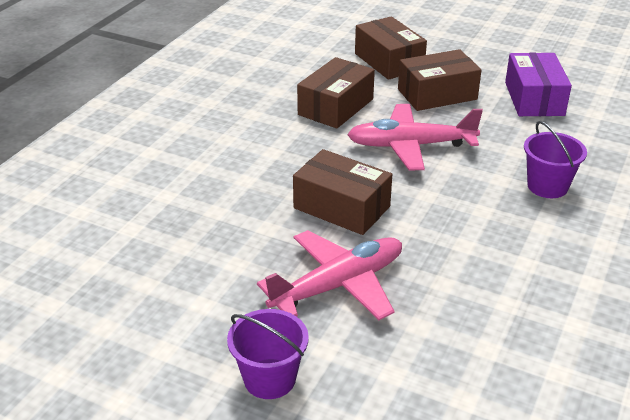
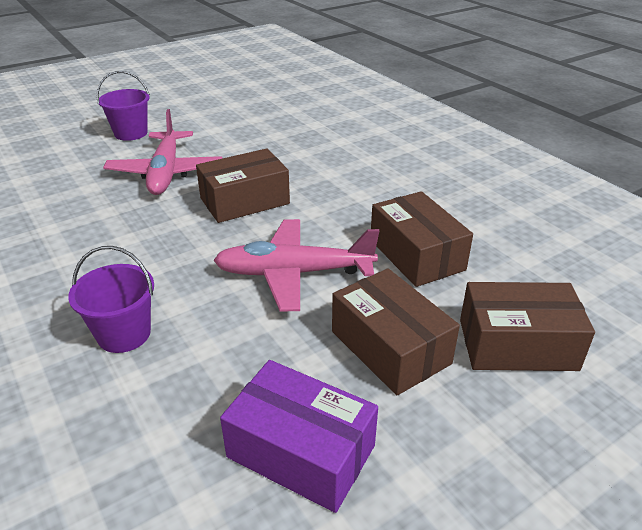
camera: 120 degrees right, 0 degrees up
(411, 146) = (294, 273): pink plane -> pink plane turned 120 degrees counterclockwise
(437, 94) = (390, 347): brown box -> brown box turned 45 degrees counterclockwise

